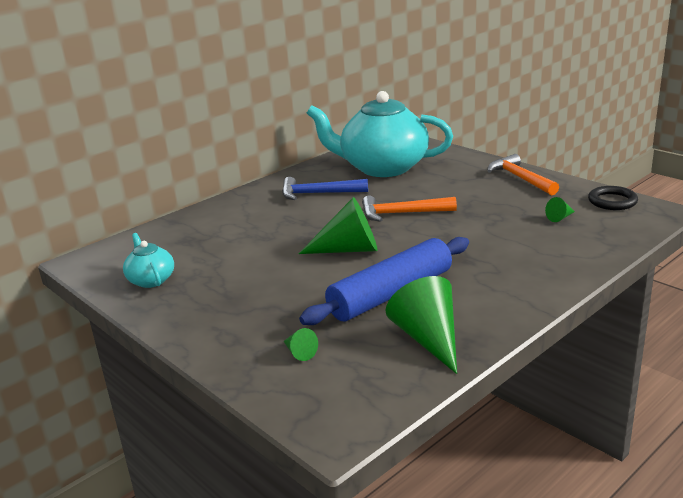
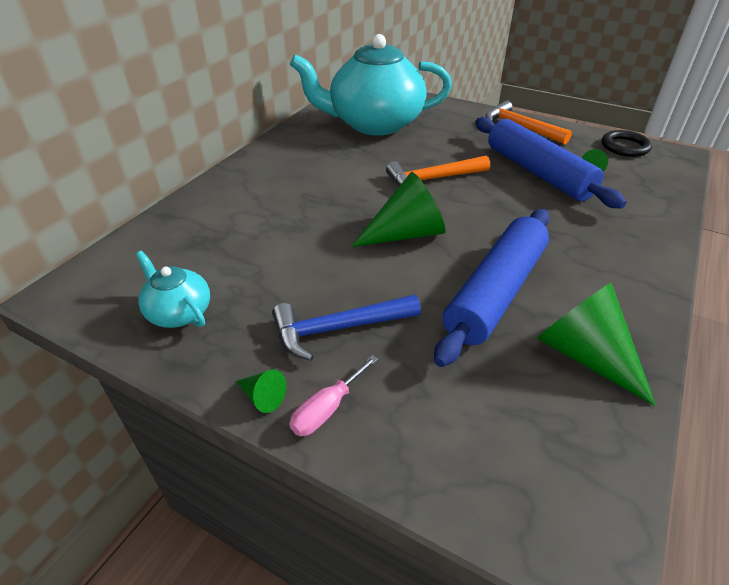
camera: 20 degrees left, 15 degrees up
(217, 342) = (327, 409): none -> pink screwdriver
(299, 352) = (447, 406): green cone -> green cone (262, 397)
(318, 193) = (324, 161): blue hammer -> blue hammer (338, 328)
(503, 216) = (538, 172): none -> blue rolling pin

